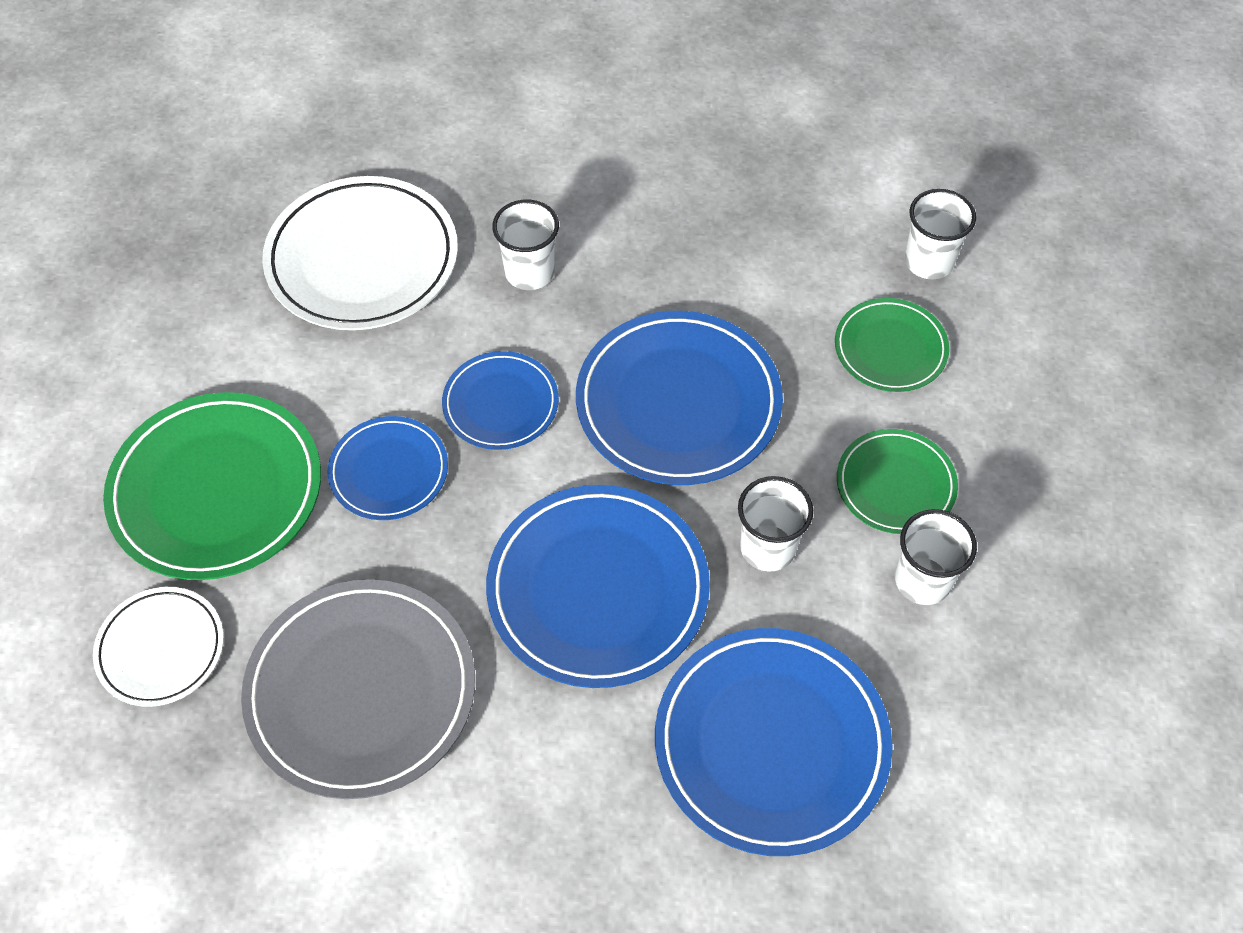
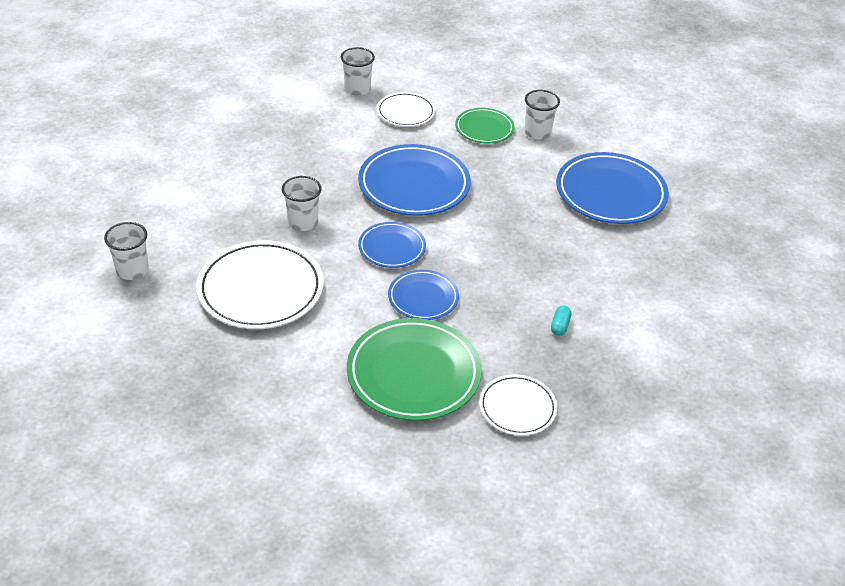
camera: 80 degrees left, 15 degrees down
(361, 691) = (560, 326): grey plate -> turquoise capsule
(598, 589) = (518, 232): blue plate -> none
(768, 548) = (508, 173): white cup -> white cup (132, 270)
(890, 348) = (405, 112): green plate -> white plate

